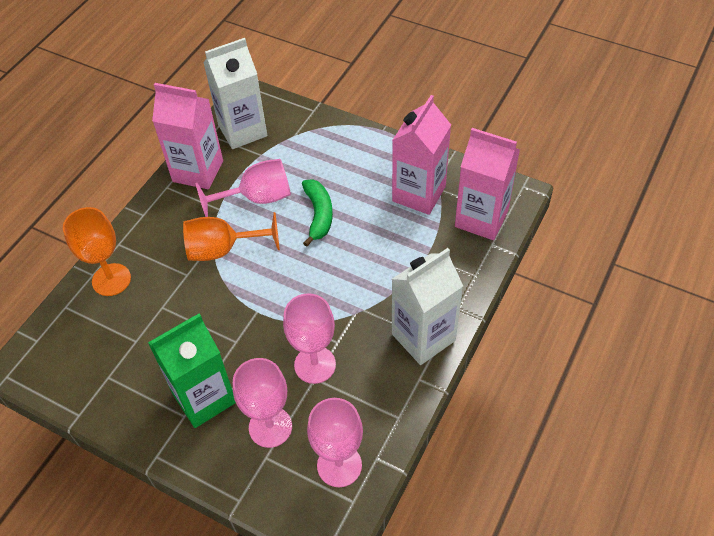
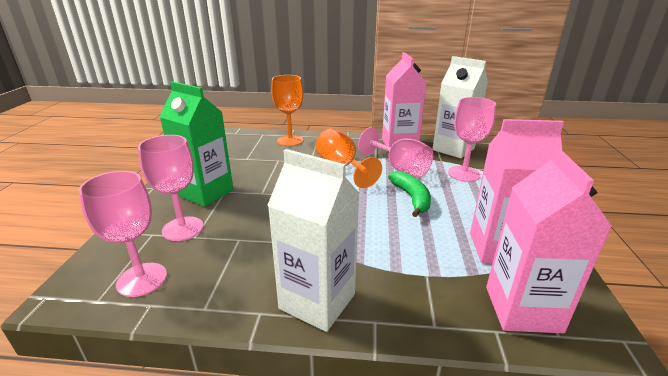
camera: 65 degrees right, 25 degrees down
(315, 365) = (253, 236): pink goblet -> pink goblet (464, 174)
(319, 215) = (411, 198): green banana -> green banana turned 75 degrees counterclockwise

